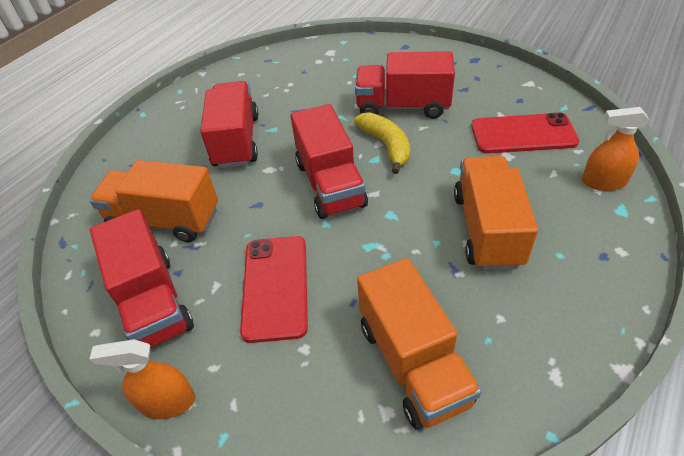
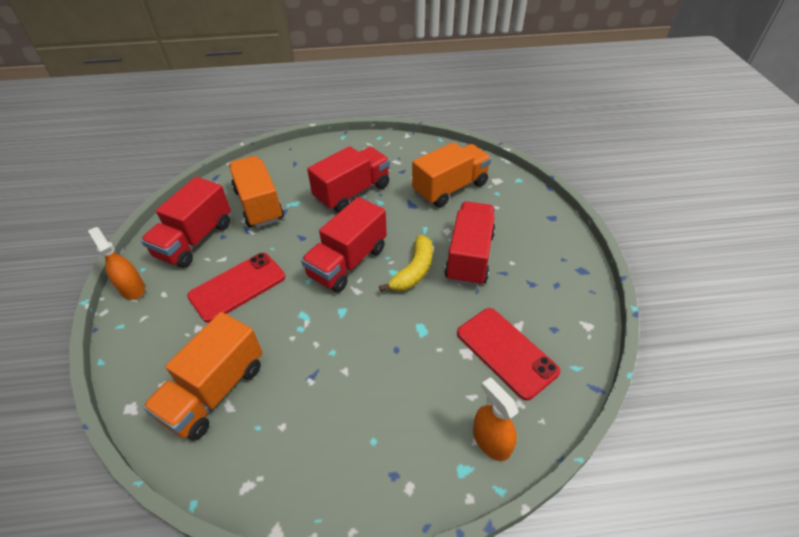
camera: 50 degrees right, 0 degrees up
(403, 107) = (469, 256): red truck -> red truck turned 45 degrees clockwise
(487, 229) = (368, 378): orange truck -> orange truck (450, 188)

